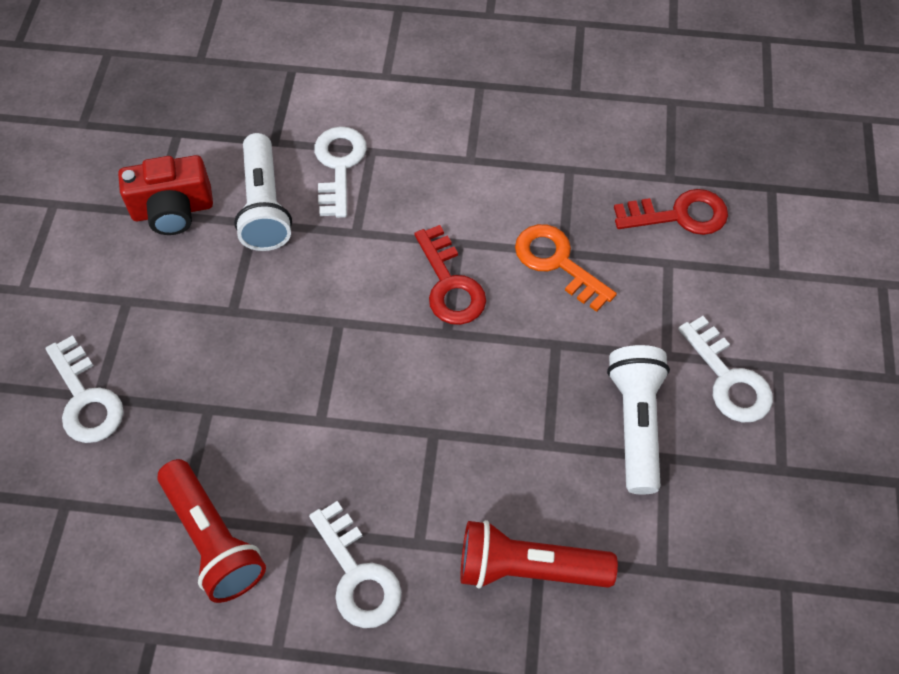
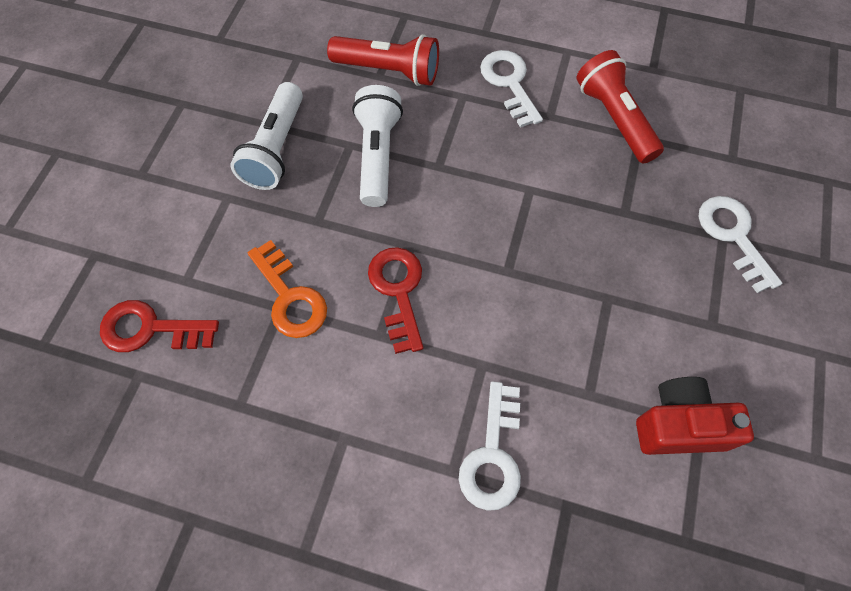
camera: 170 degrees left, 5 degrees up
(264, 206) = (578, 414): white flashlight -> white flashlight (377, 155)
(728, 379) = (186, 170): white key -> none

